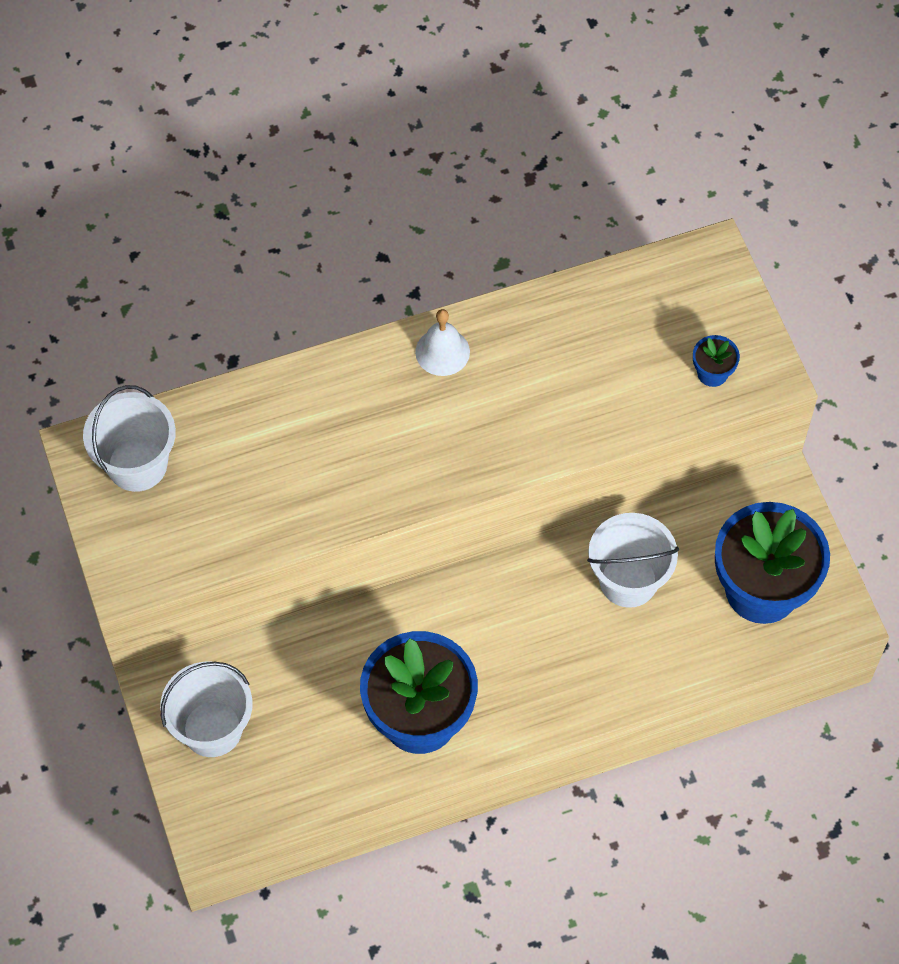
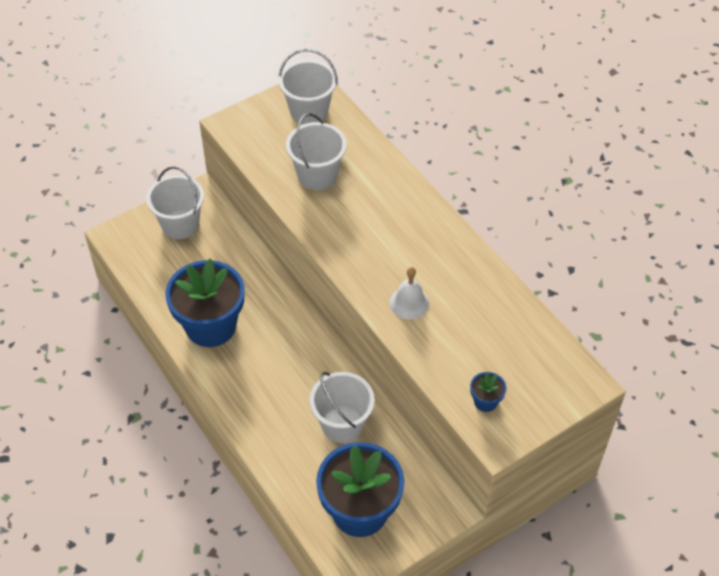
camera: 75 degrees right, 10 degrees down
(271, 481) = (317, 175): none -> white bucket
(442, 352) = (442, 241): white bell -> white bell (409, 303)

